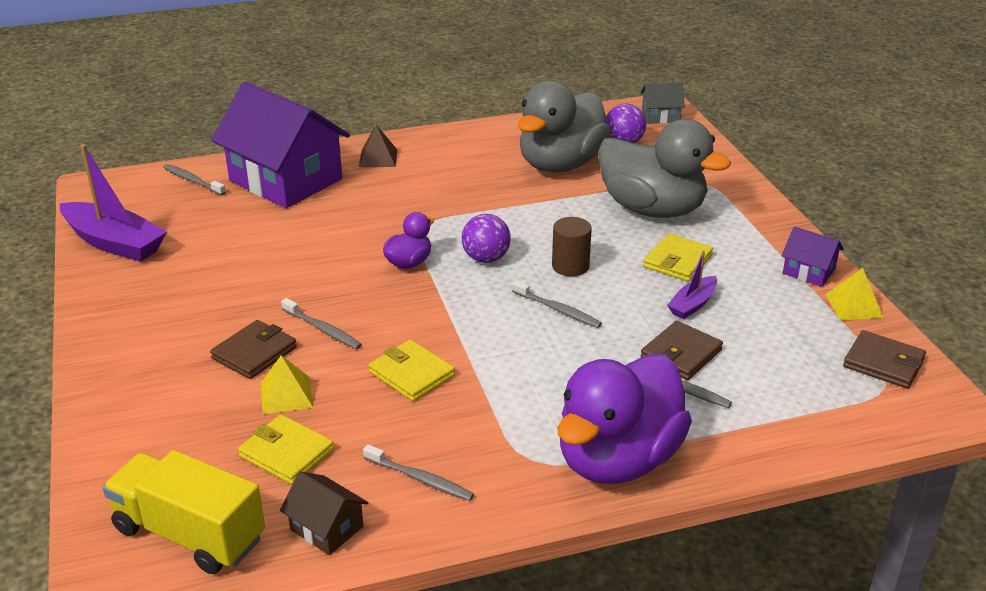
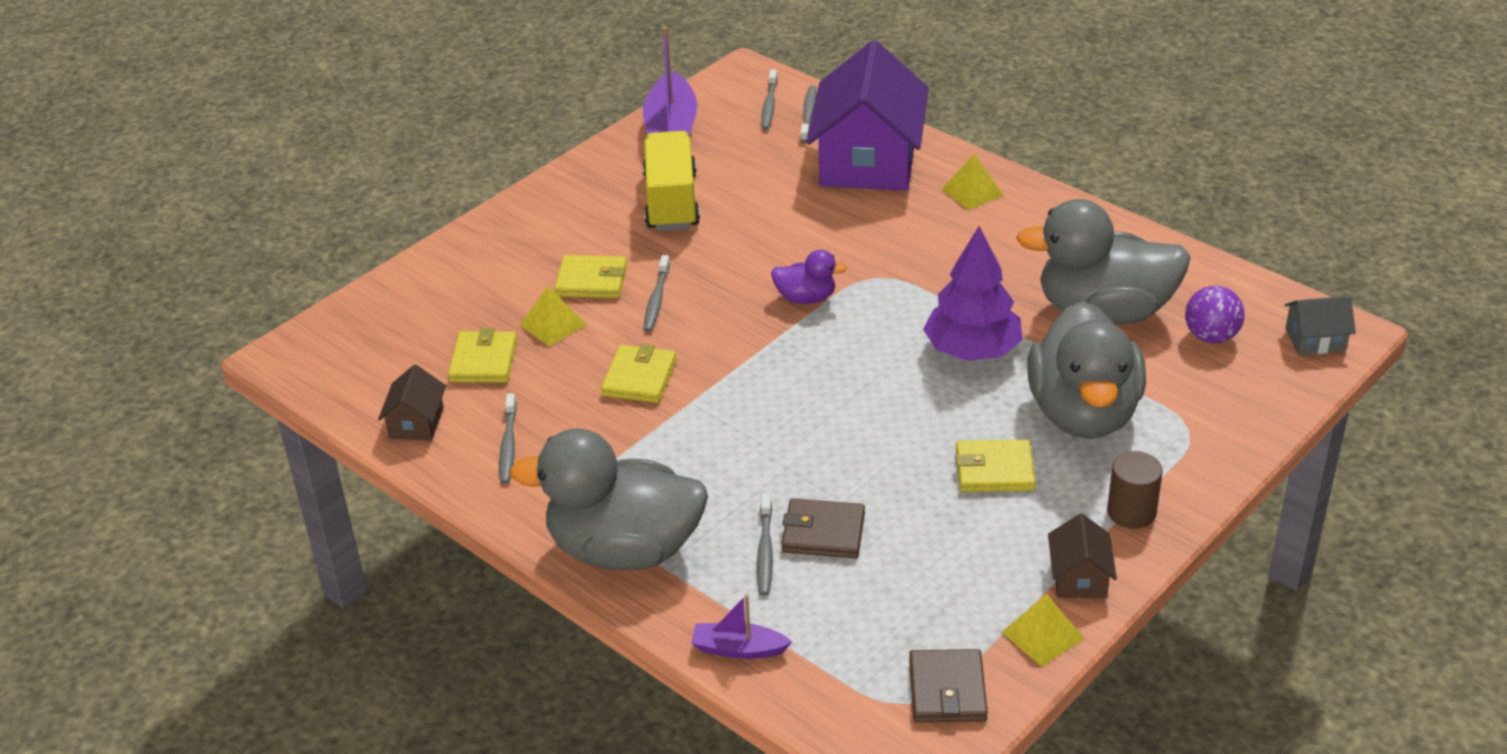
camera: 60 degrees right, 5 degrees up
(189, 534) = (362, 360): yellow truck -> yellow truck (671, 202)
(254, 353) = (591, 281): brown wallet -> yellow wallet
(378, 158) = (972, 192): brown pyramid -> yellow pyramid
(486, 258) = (862, 340): purple ball -> none
(546, 222) = (972, 351): none -> purple tree
(558, 310) = (820, 422): grey toothbrush -> grey toothbrush (769, 105)
(570, 266) = (905, 400): brown cylinder -> brown cylinder (1131, 512)
(618, 459) = (624, 549): purple duck -> grey duck
(660, 116) = (1315, 340): grey house -> grey house turned 60 degrees counterclockwise
(692, 304) = (920, 510): purple boat -> purple boat (738, 649)
(808, 271) = (1079, 577): purple house -> brown house

